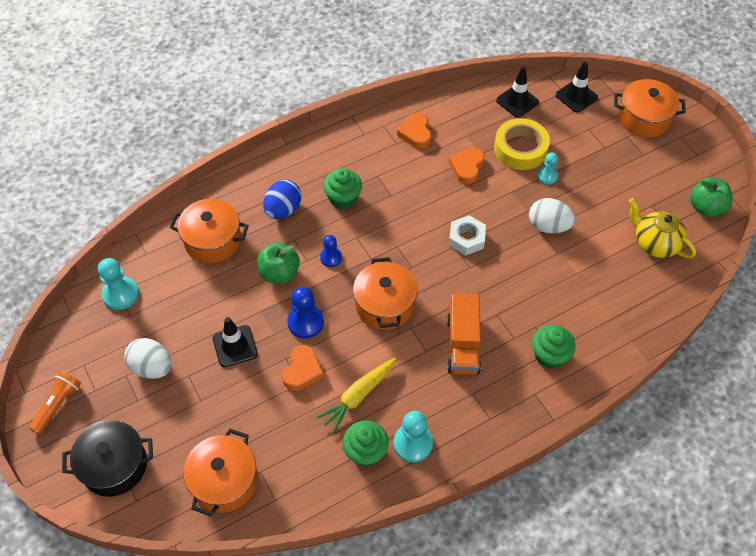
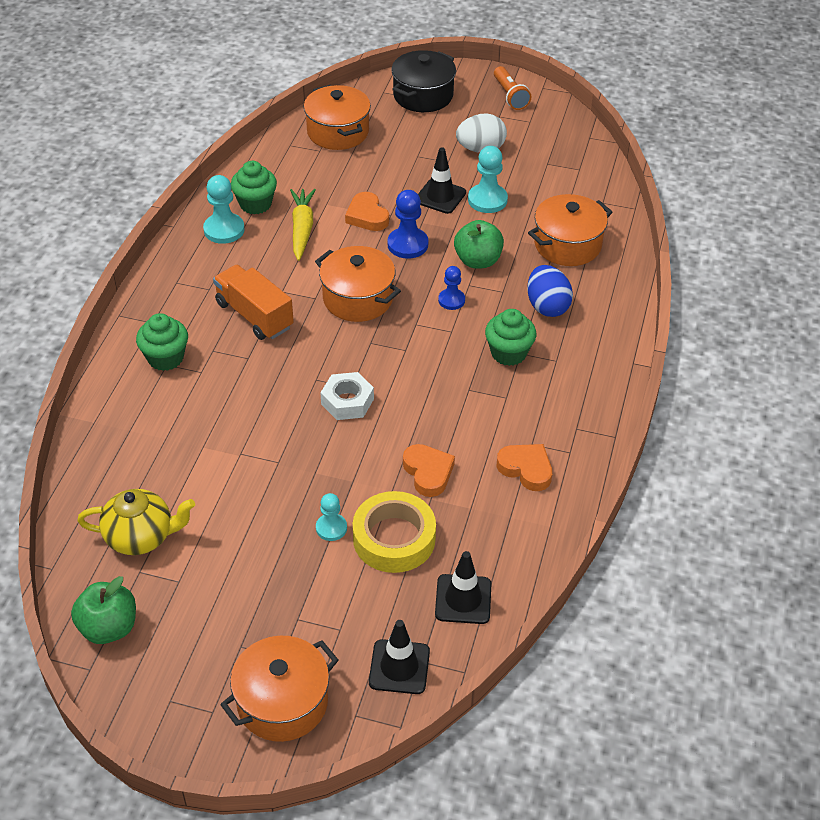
camera: 135 degrees right, 10 degrees down
(120, 294) = (576, 169): turquoise pawn -> turquoise pawn (487, 200)
(548, 226) = (276, 473): white egg -> none

